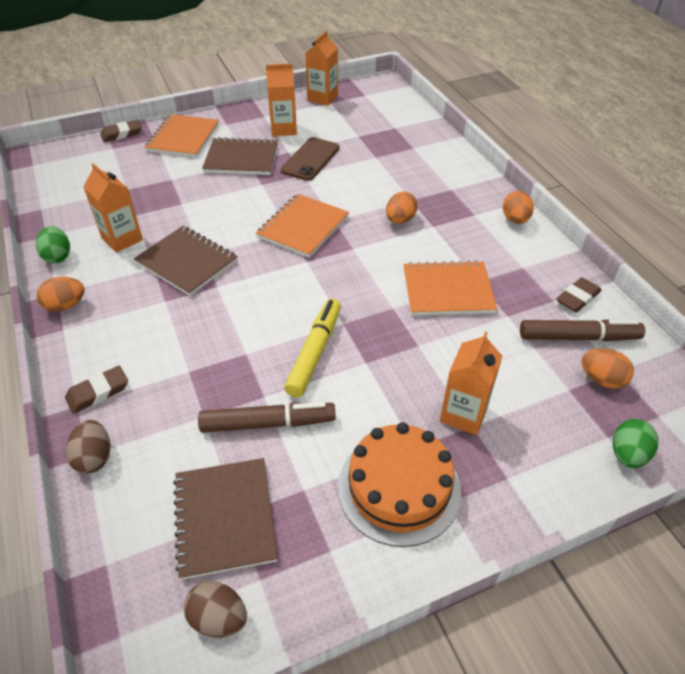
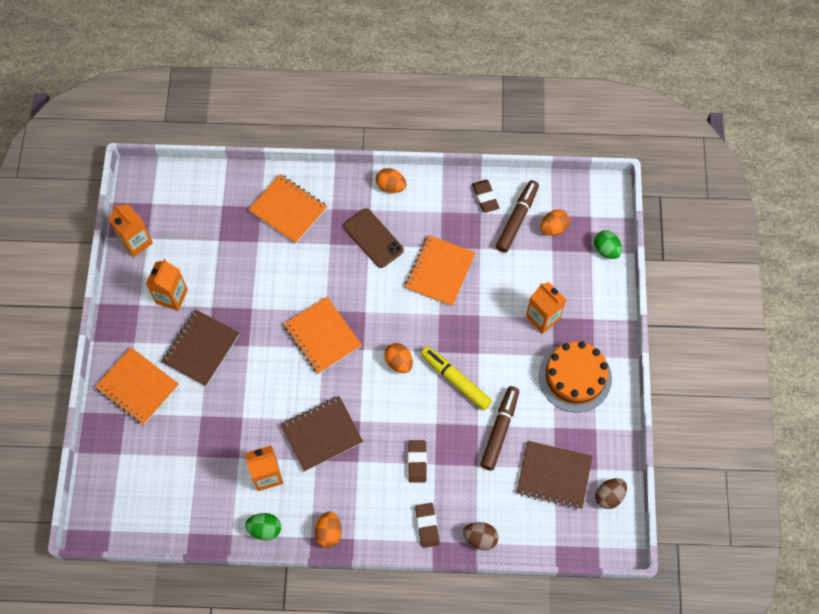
camera: 65 degrees left, 20 degrees up
(122, 134) = (98, 440): brown eraser -> brown eraser (417, 462)
(310, 159) = (233, 294): brown phone -> brown phone (373, 238)
(400, 220) = (350, 264): orange egg -> orange egg (399, 362)
(424, 163) = (288, 210): none -> orange notebook

